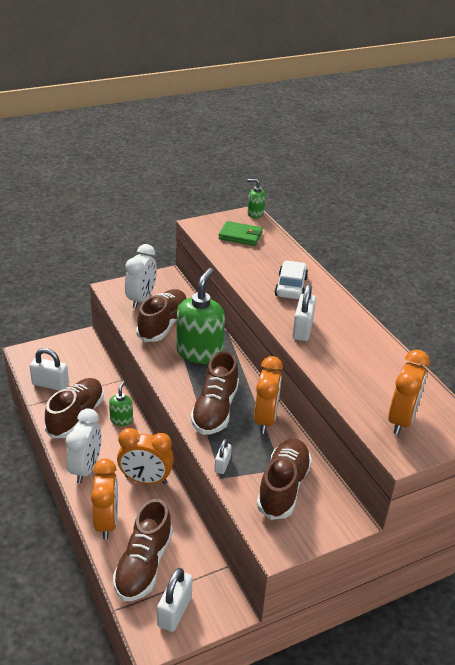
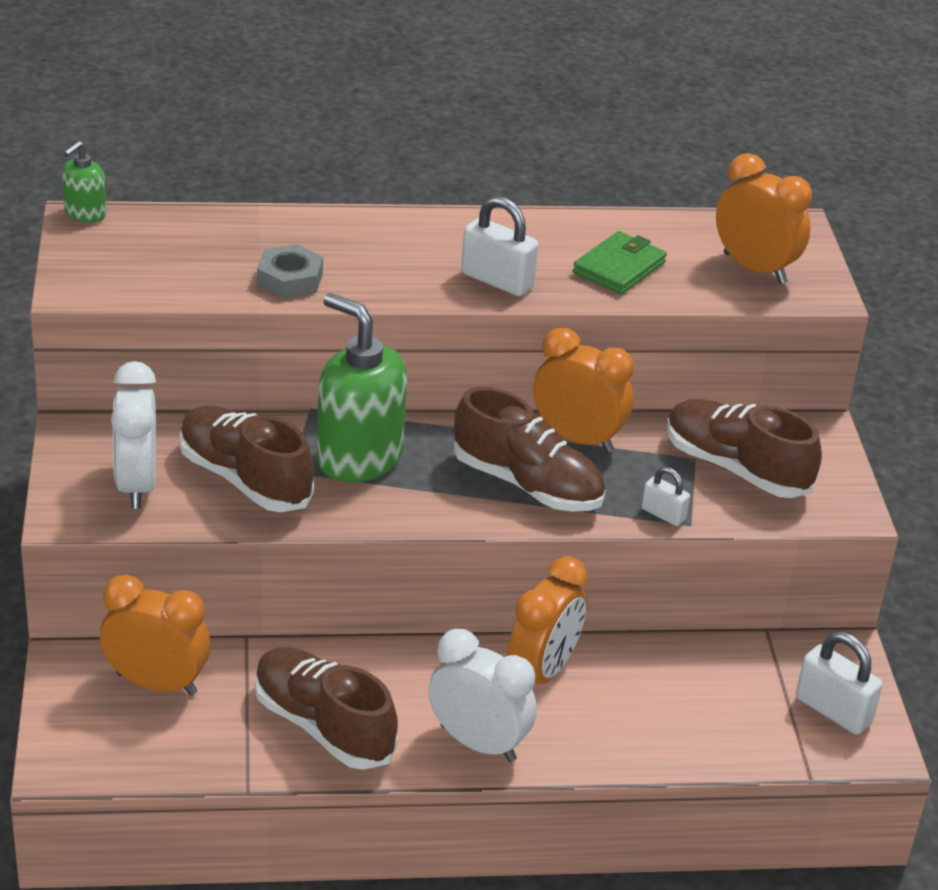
camera: 70 degrees left, 0 degrees up
(50, 384) = (198, 744): white padlock -> none
(107, 522) = (622, 745): orange clock -> orange clock (157, 683)
(121, 419) = (367, 665): green soap dispenser -> none
(141, 299) = (136, 485): white clock -> white clock turned 135 degrees counterclockwise
(144, 564) = (731, 722): brown shoe -> none
(240, 236) = (155, 254): green wallet -> green wallet (619, 268)
(250, 272) = (289, 279): none -> grey nut
(290, 287) = (366, 253): white car -> none

